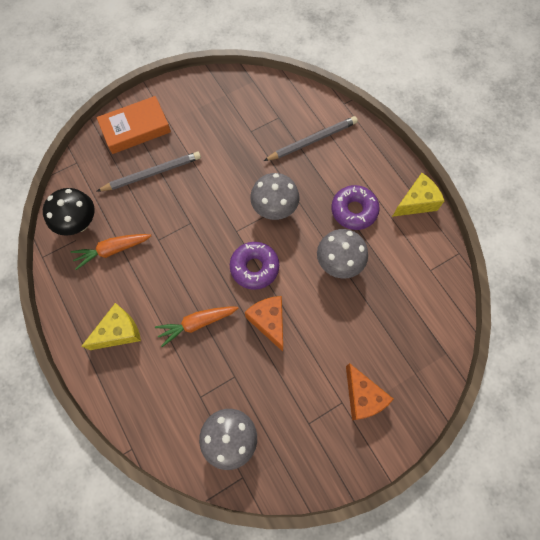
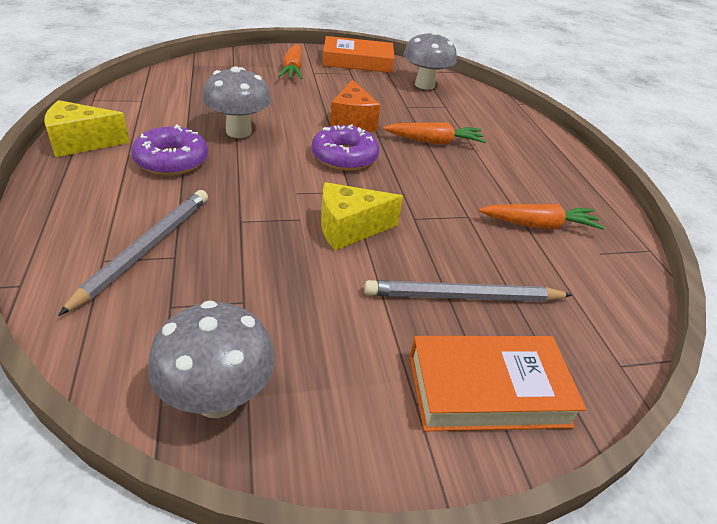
camera: 165 degrees left, 30 degrees down
(79, 223) = (596, 269): black mushroom -> none
(119, 332) = (529, 161): yellow cheese -> yellow cheese (349, 229)
(274, 209) = (280, 194): grey mushroom -> grey mushroom (218, 398)
(312, 141) = (145, 249): grey pencil -> grey pencil turned 120 degrees clockwise
(314, 460) = (357, 61): none -> orange book
(362, 397) = (292, 69): orange cheese -> orange carrot

